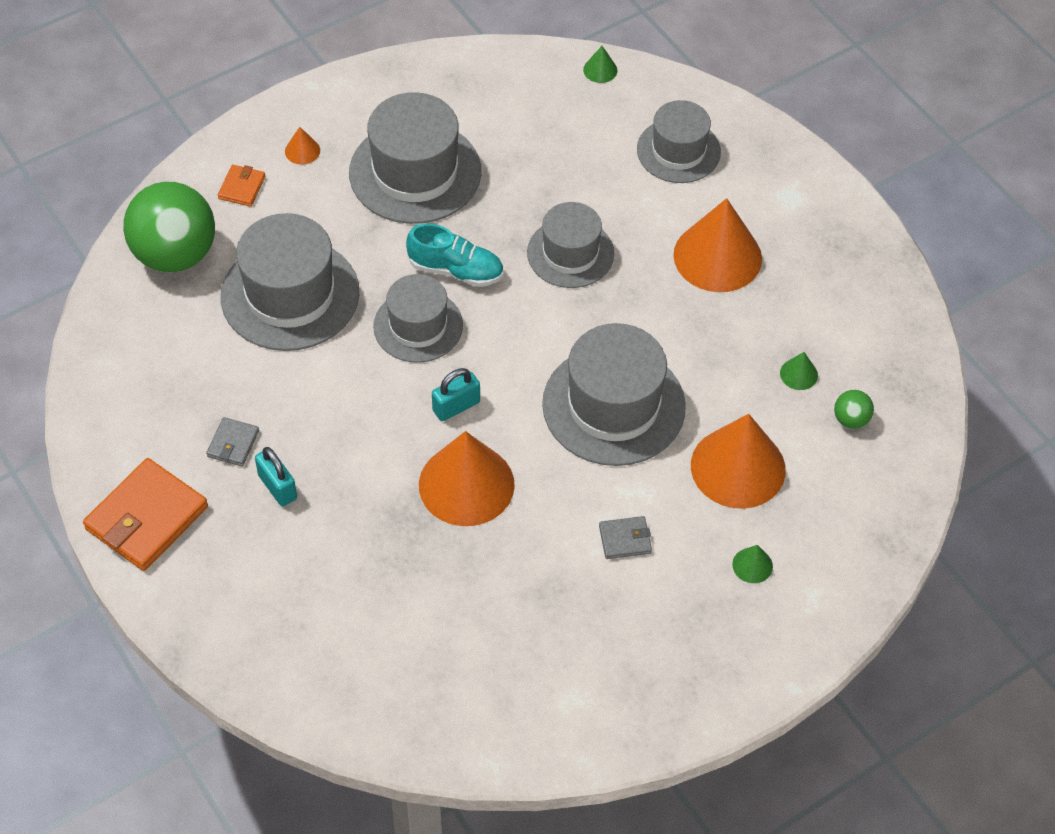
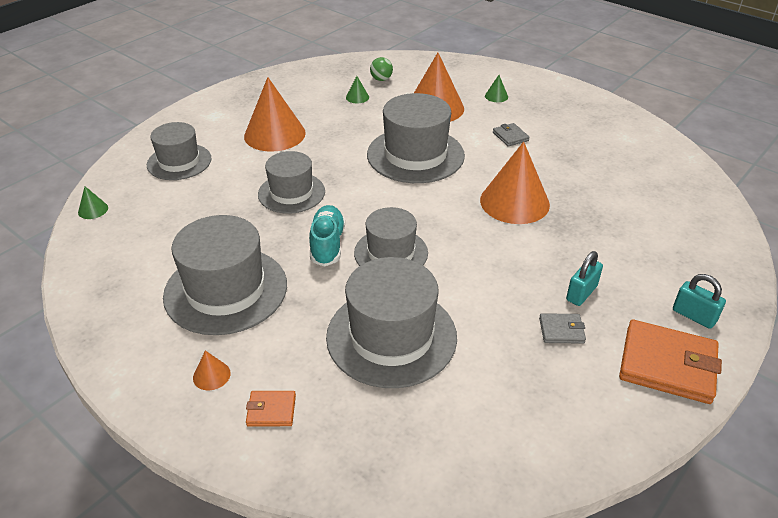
camera: 105 degrees left, 15 degrees down
(175, 255) = (377, 440): green ball -> none
(456, 406) = (454, 219): turquoise padlock -> turquoise padlock (694, 316)

